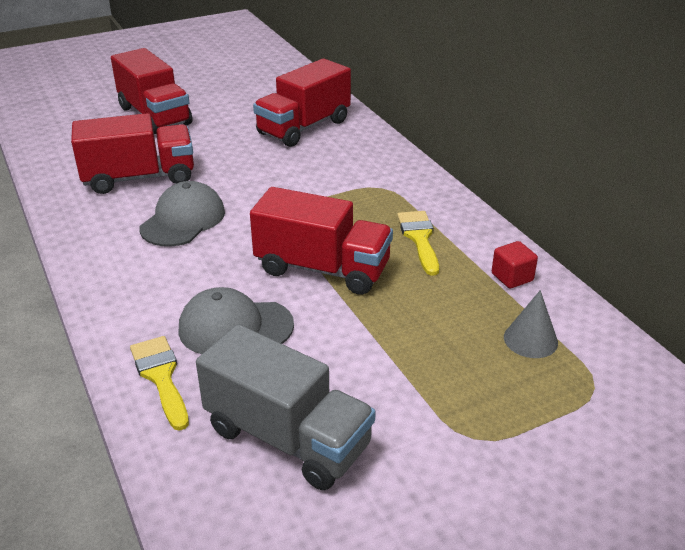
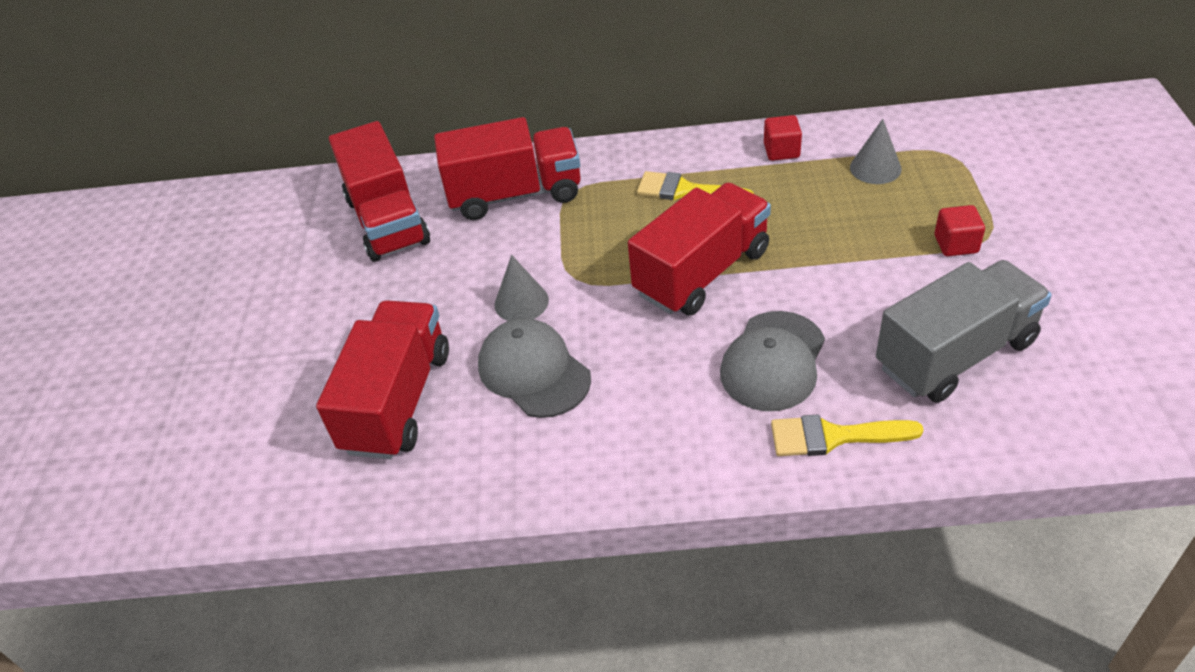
camera: 60 degrees left, 10 degrees up
(155, 116) = (228, 360): red truck -> red truck (515, 194)
(249, 197) = (521, 302): none -> grey cone
(448, 415) = (956, 244): none -> red cube

